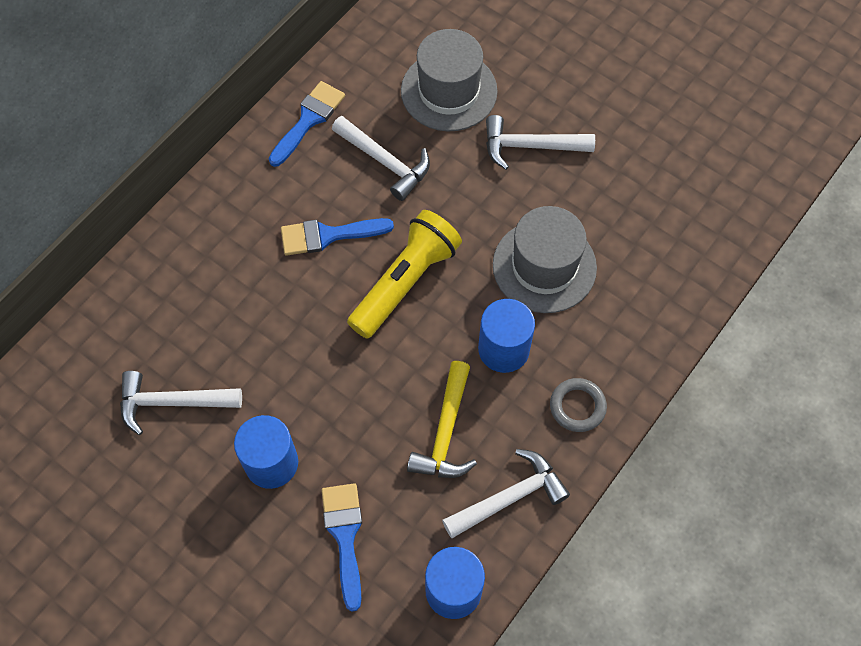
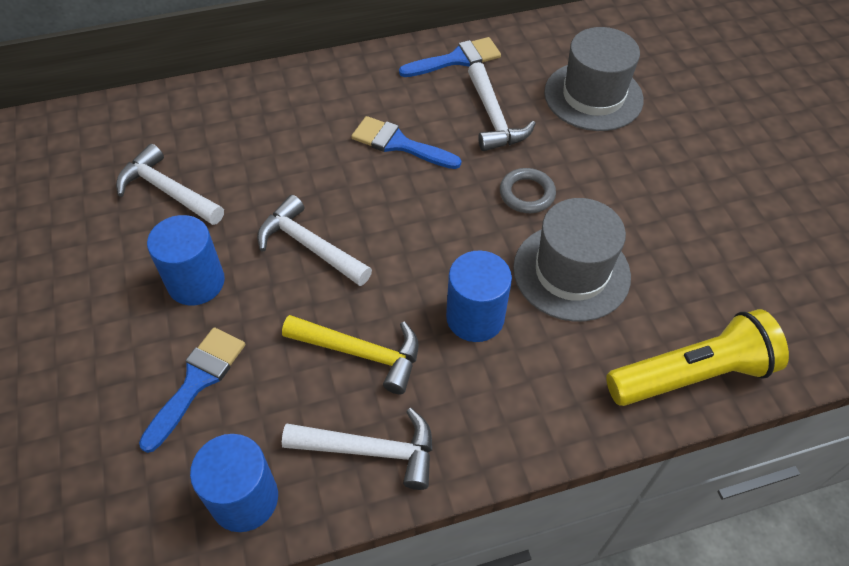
camera: 35 degrees right, 10 degrees down
(405, 282) = (432, 213): yellow flashlight -> yellow flashlight (691, 375)
(445, 432) = (361, 353): yellow hammer -> yellow hammer turned 120 degrees counterclockwise
(530, 146) = (635, 171): white hammer -> white hammer (309, 246)
(577, 406) = (505, 412): grey ring -> grey ring (527, 194)

